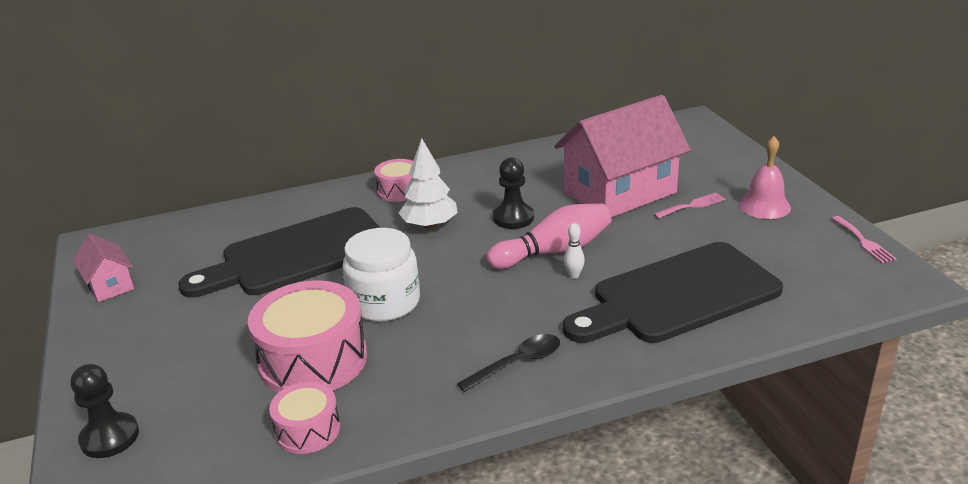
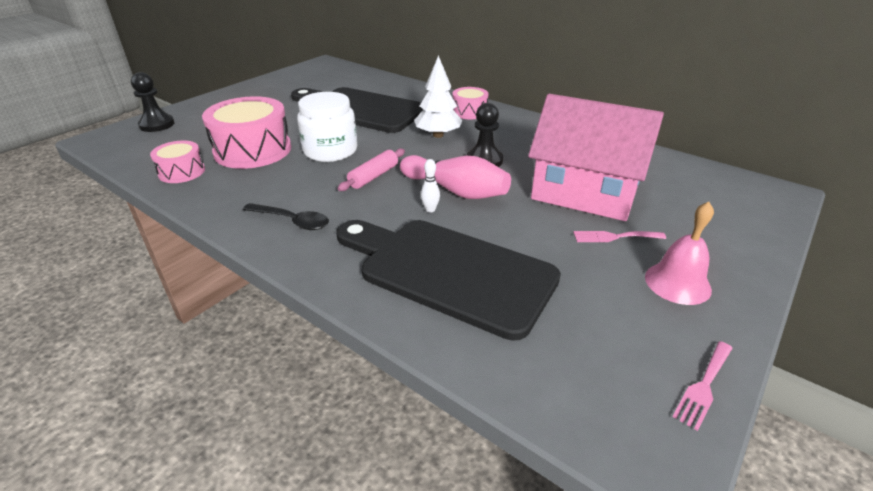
camera: 55 degrees right, 5 degrees up
(109, 285) = (288, 79): pink house -> none
(476, 289) = (373, 176): none -> pink rolling pin
(692, 205) = (614, 237): pink fork -> pink fork turned 150 degrees clockwise

